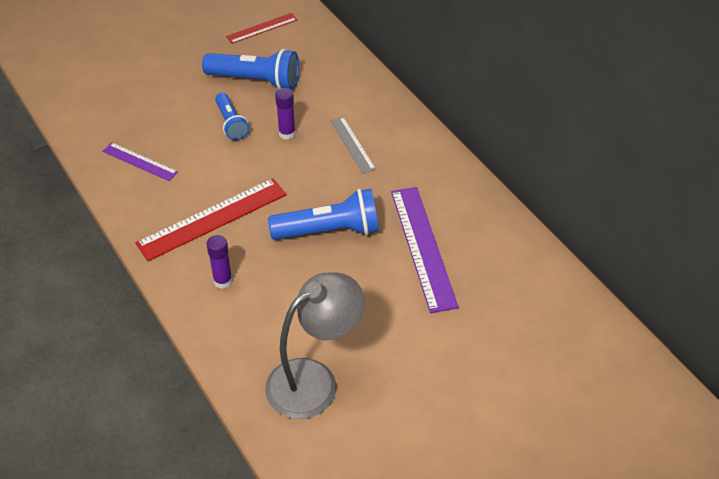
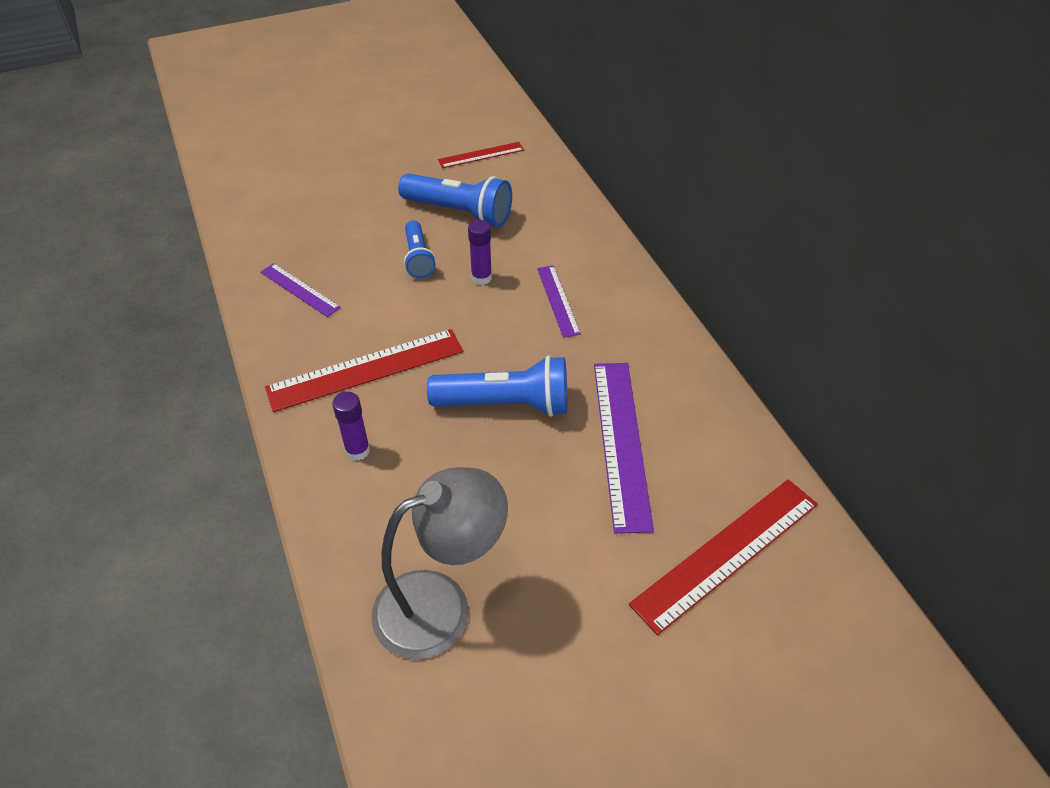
camera: 10 degrees right, 0 degrees up
(352, 144) = (558, 300): grey ruler -> purple ruler
(513, 315) = (727, 553): none -> red ruler

